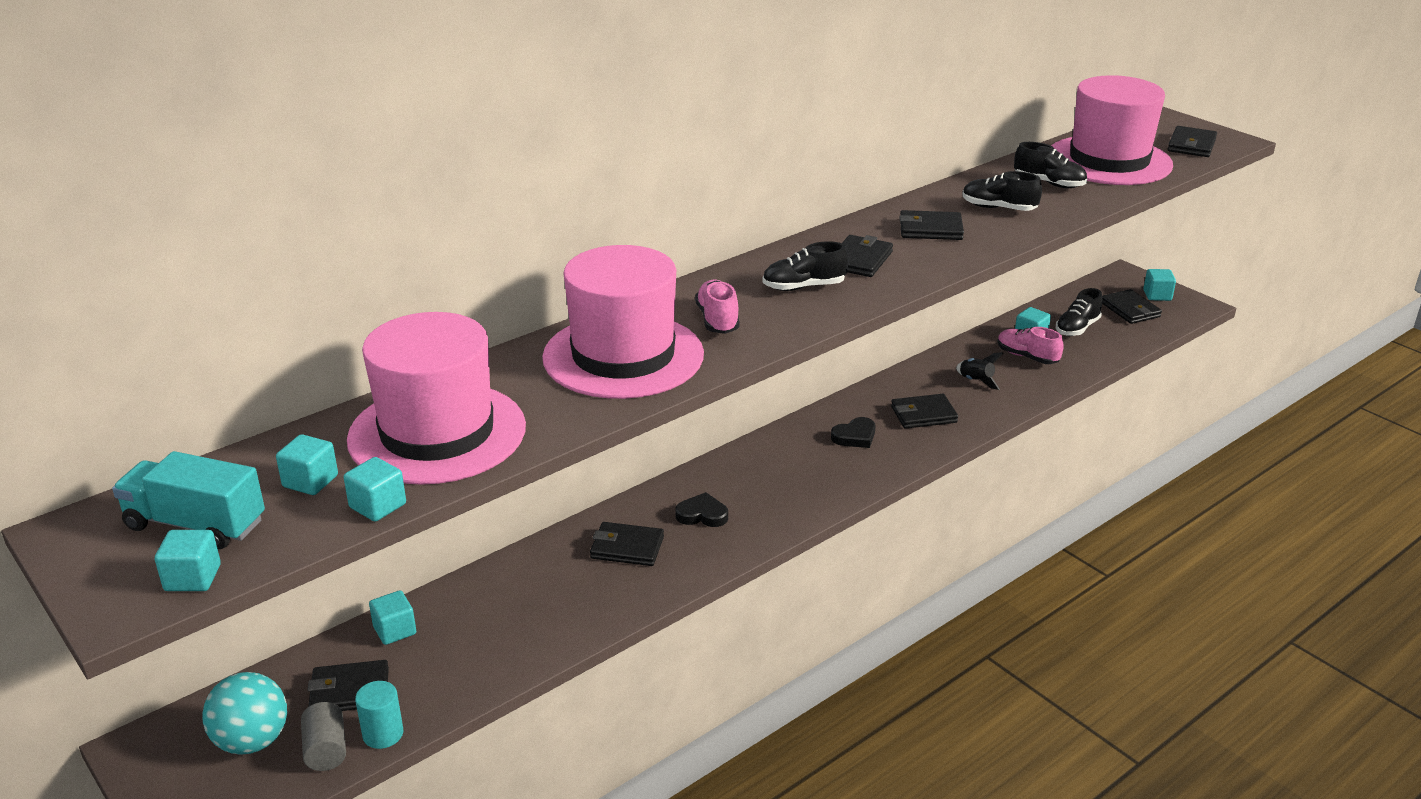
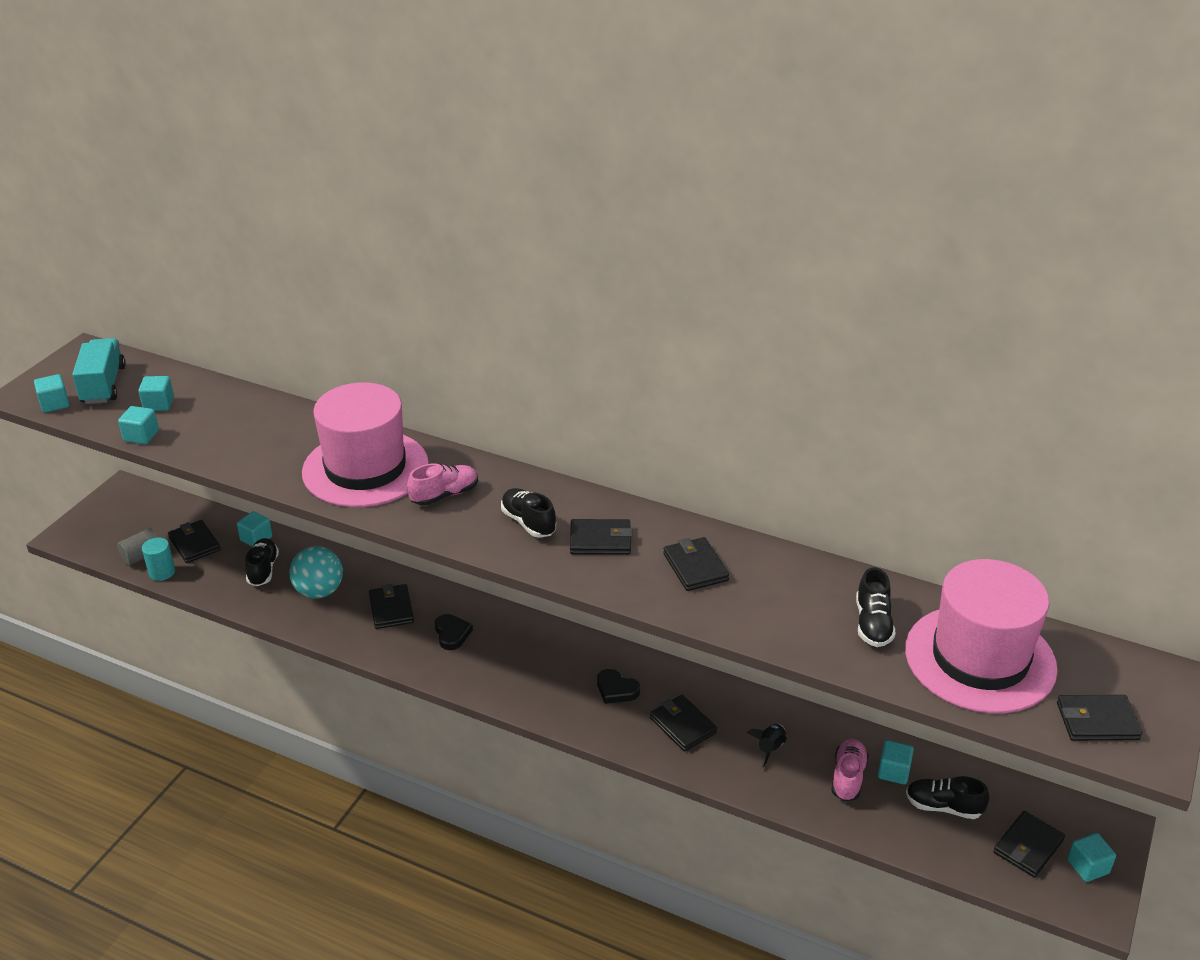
camera: 65 degrees right, 5 degrees up
(252, 741) = (141, 526): turquoise ball -> turquoise ball (319, 591)
(437, 433) = (229, 428): pink hat -> none
(998, 208) = (779, 600): black shoe -> black shoe (263, 570)

